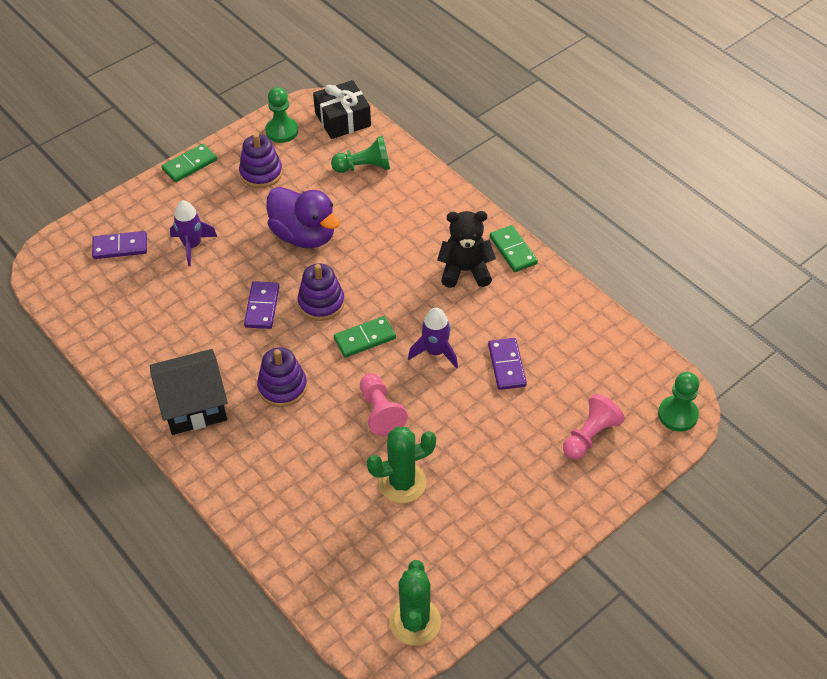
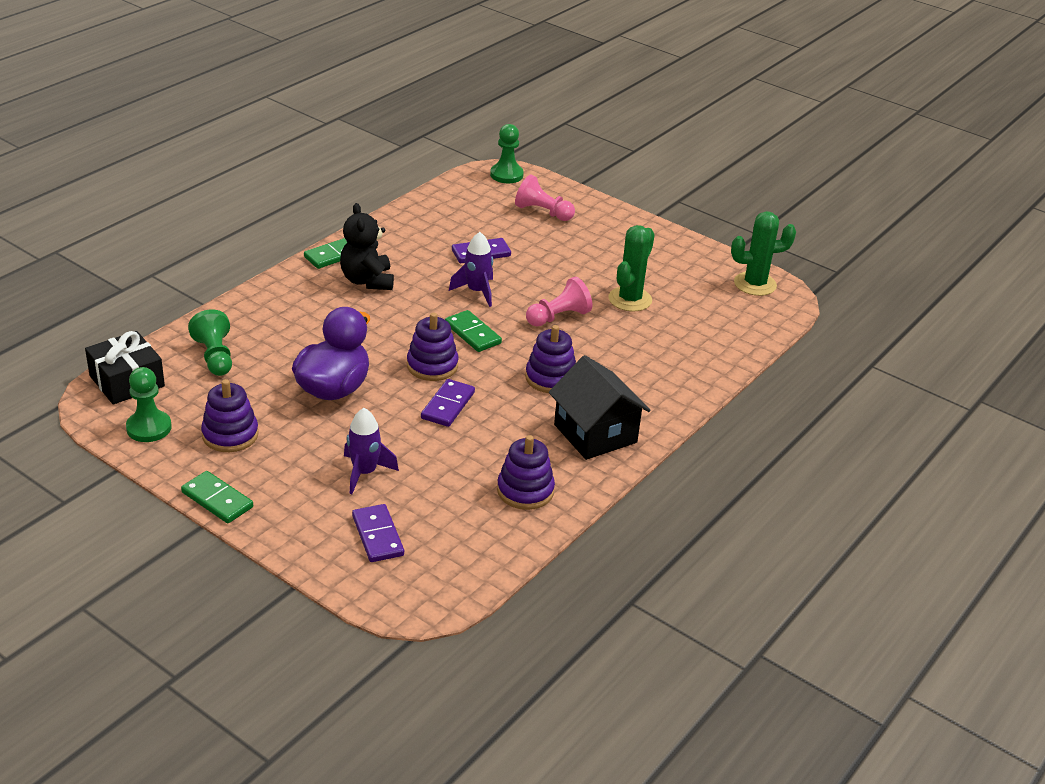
camera: 105 degrees left, 15 degrees down
(137, 342) = (525, 491): none -> purple stacking toy
(262, 307) = (448, 405): purple domino -> purple domino turned 60 degrees counterclockwise
(402, 483) = (630, 299): green cactus -> green cactus turned 60 degrees clockwise

